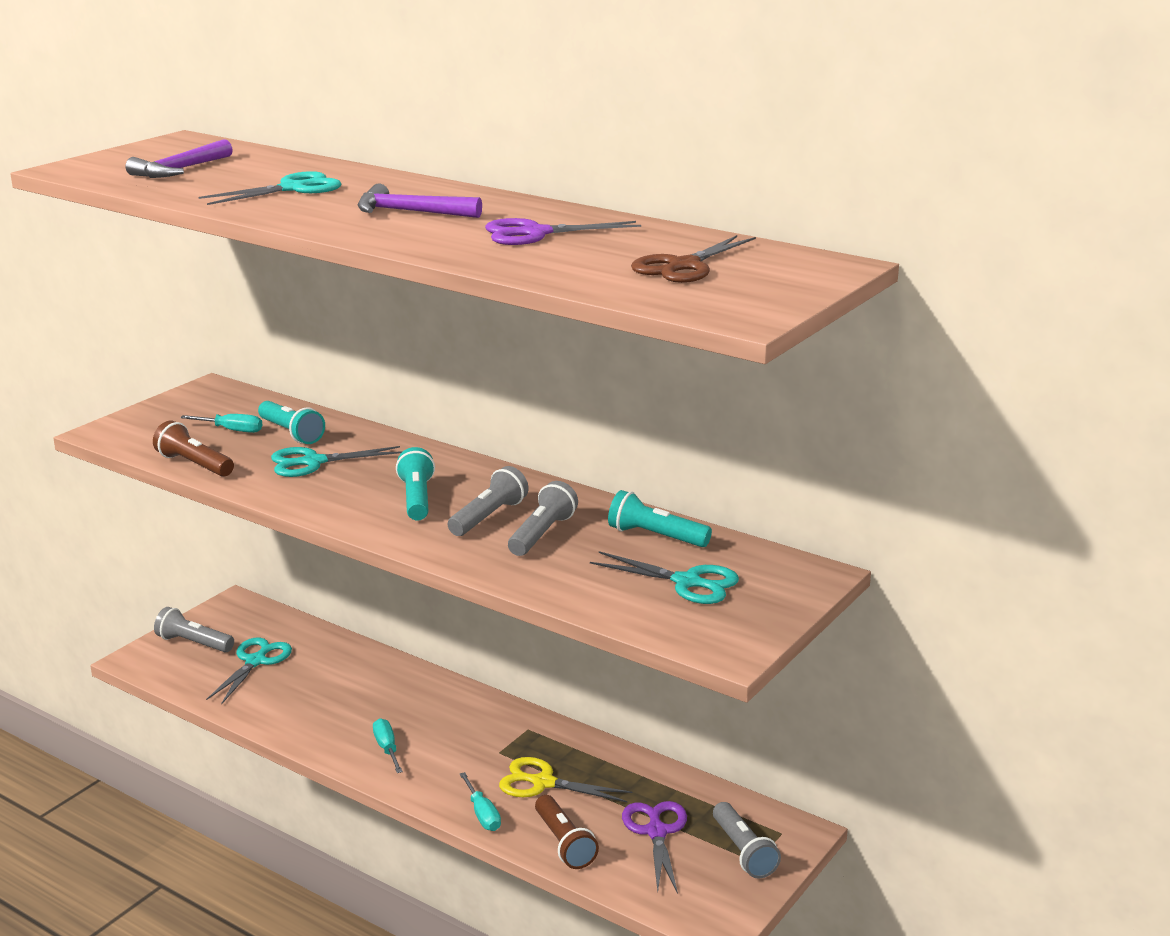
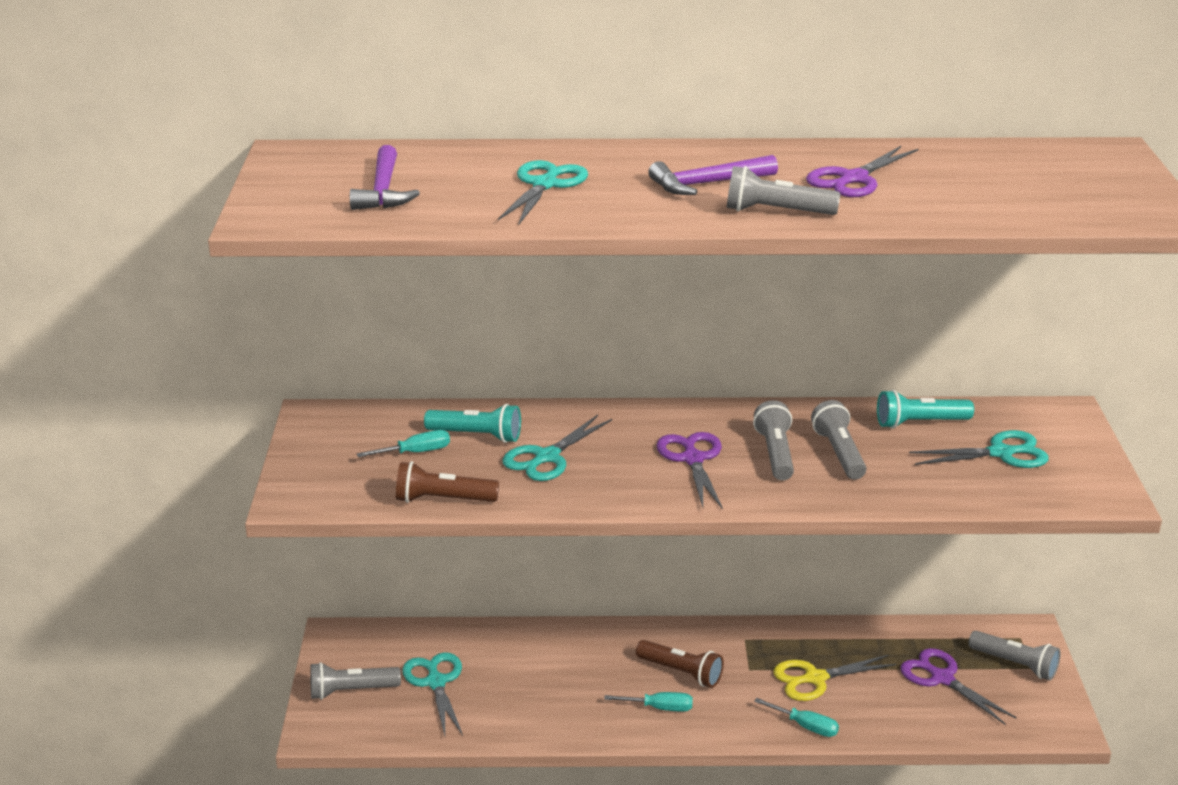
camera: 35 degrees left, 5 degrees up
(387, 749) = (659, 708): turquoise screwdriver -> turquoise screwdriver turned 150 degrees clockwise
(413, 239) = (776, 212): none -> grey flashlight
(417, 499) = (693, 459): turquoise flashlight -> purple scissors
(564, 843) = (892, 719): brown flashlight -> brown flashlight (681, 672)
(684, 266) = (1025, 181): brown scissors -> none

